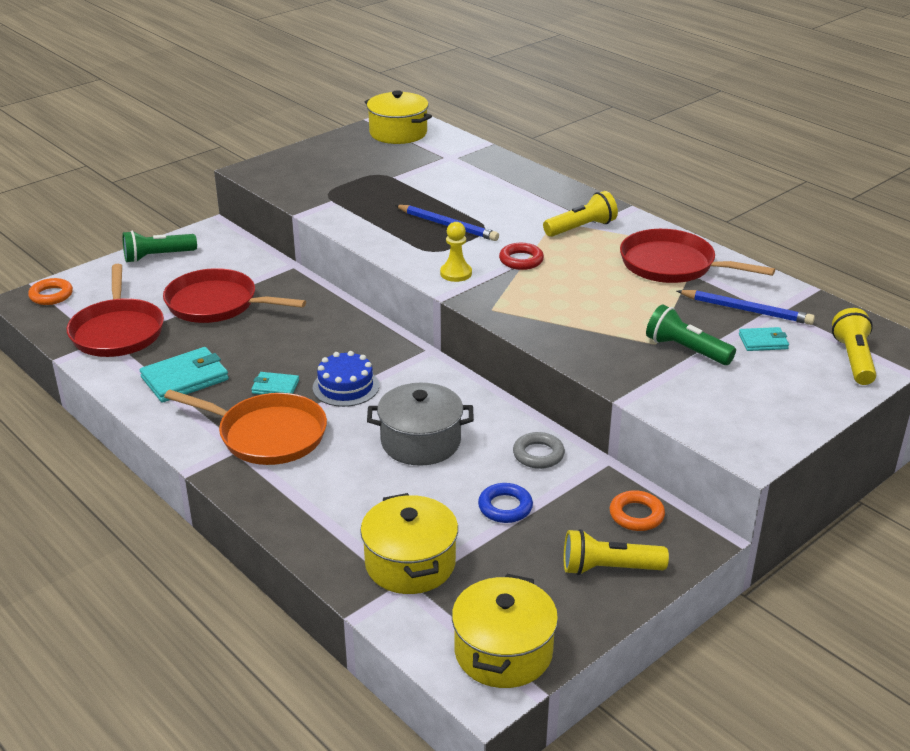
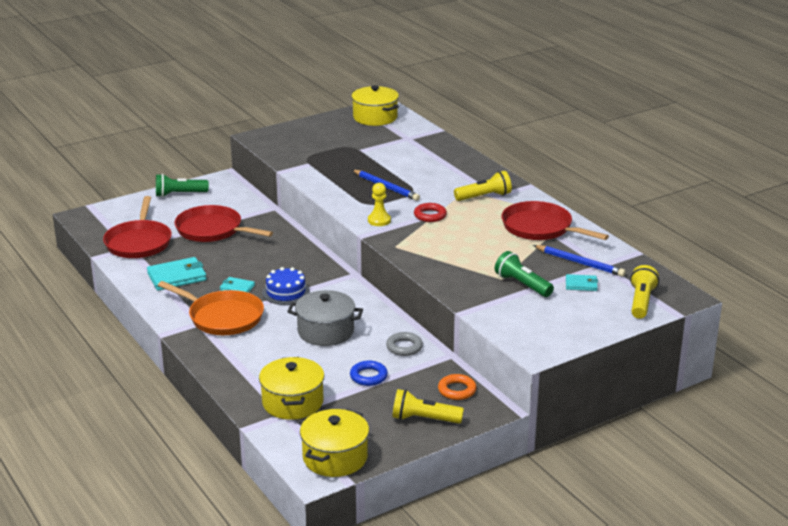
camera: 10 degrees right, 5 degrees down
(51, 295) = (99, 214): orange ring -> none

